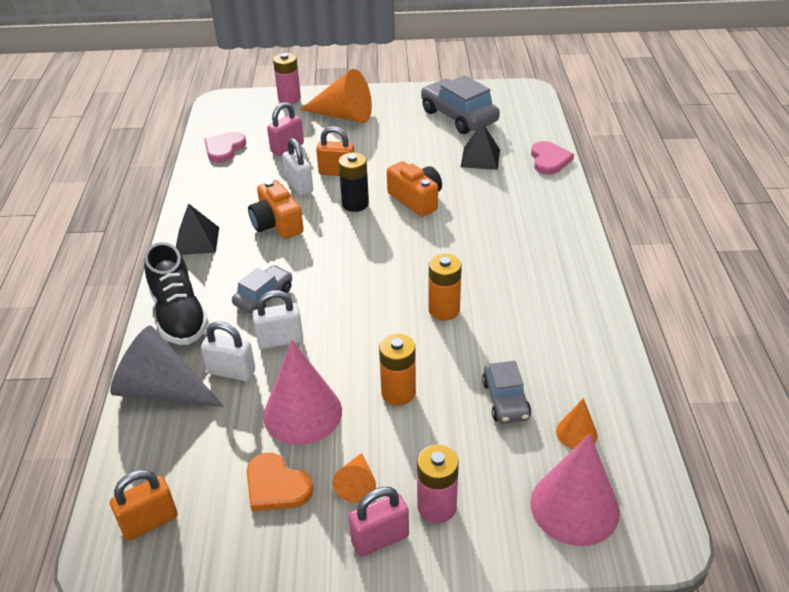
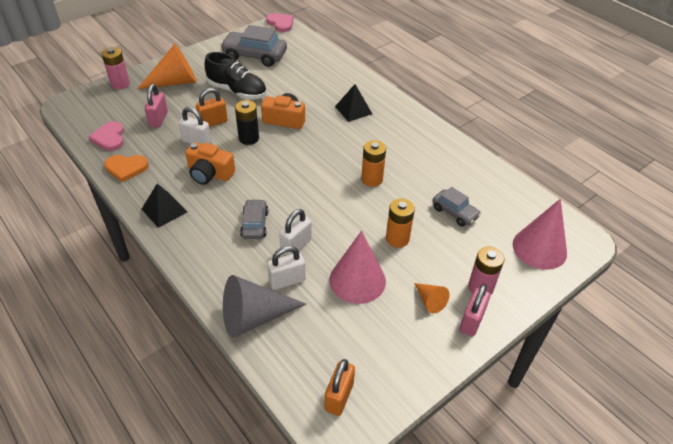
camera: 40 degrees left, 5 degrees up
(179, 315) = (209, 265): black shoe -> black shoe (237, 91)
(276, 486) = (388, 329): orange heart -> orange heart (126, 168)
(480, 158) = (296, 78): black pyramid -> black pyramid (353, 110)
(549, 160) = (337, 64): pink heart -> pink heart (281, 23)
(576, 433) = (504, 211): orange cone -> none

